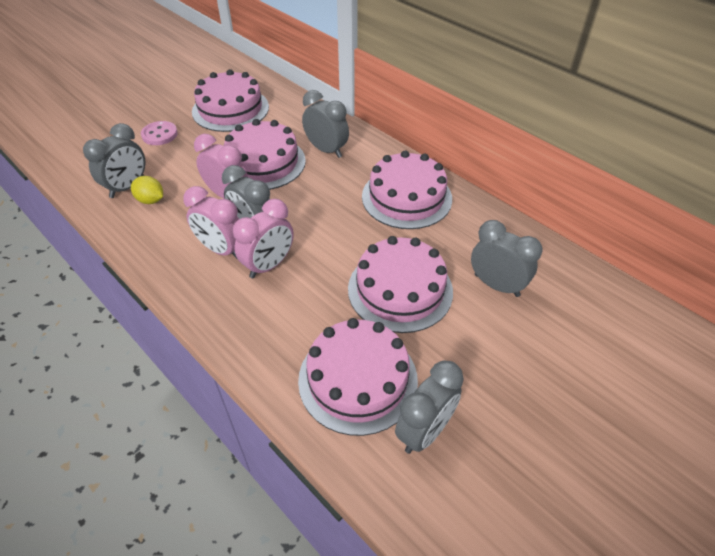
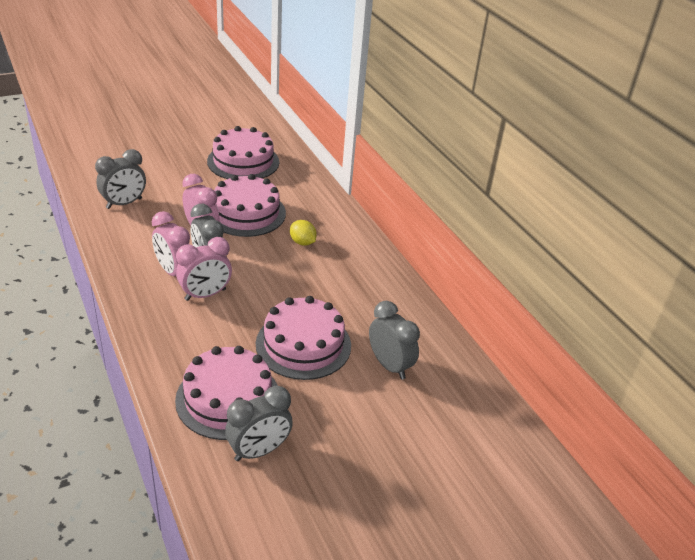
camera: 15 degrees right, 10 degrees down
(151, 200) = (137, 219): yellow lemon -> yellow lemon (302, 242)
(159, 134) = (172, 168): pink button -> none
(326, 150) = (307, 217): grey clock -> none
(406, 197) = (355, 274): pink cake -> none

